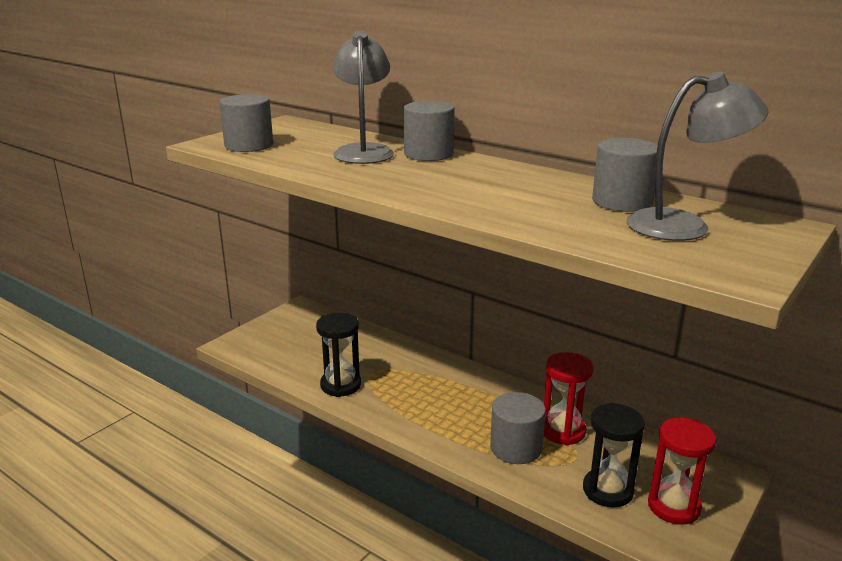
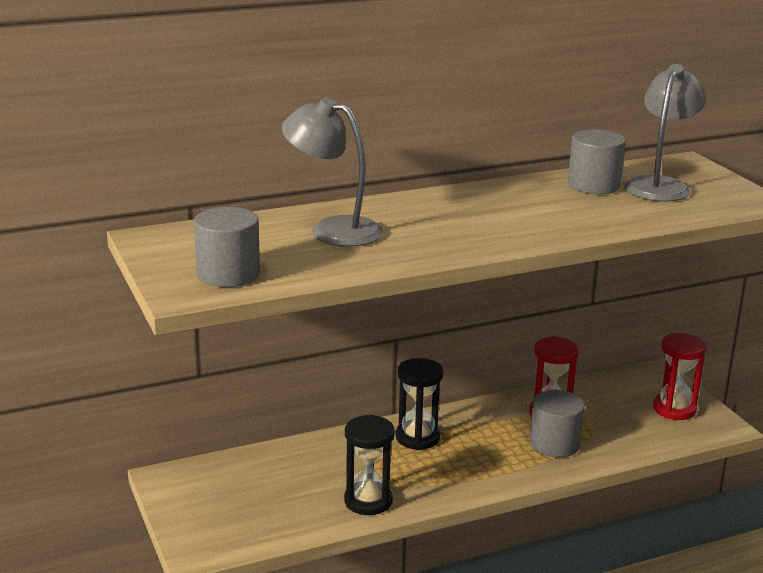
camera: 60 degrees left, 0 degrees up
(428, 154) = (382, 208): grey cylinder -> none
(607, 490) = (638, 426): black hourglass -> black hourglass (417, 437)

